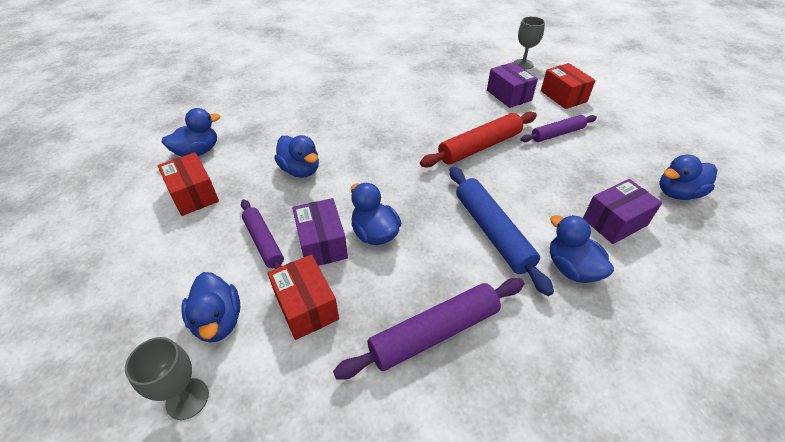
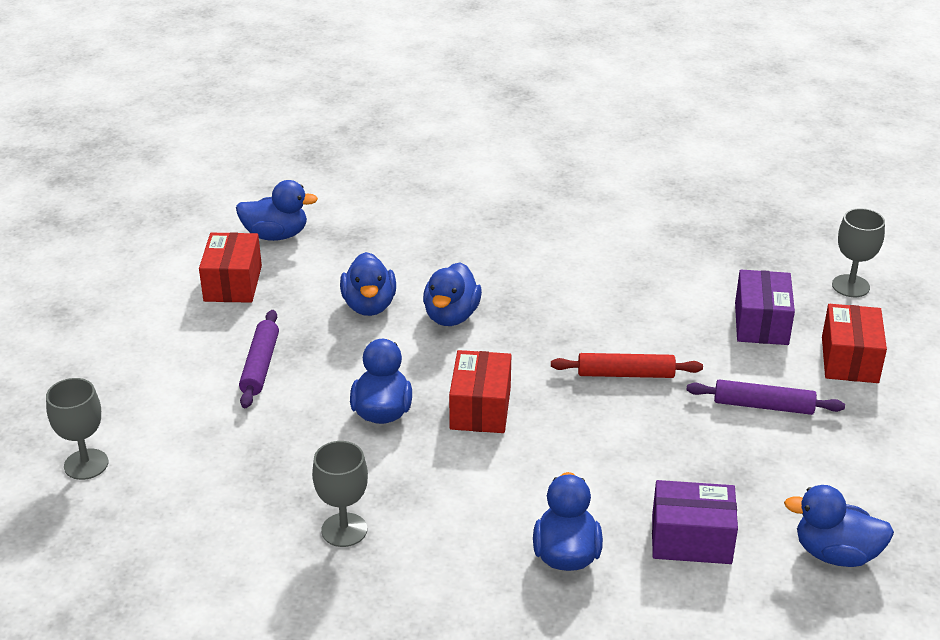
camera: 35 degrees right, 10 degrees down
(218, 321) = (158, 417): blue duck -> blue duck (451, 316)
(306, 306) = (246, 445): red box -> red box (480, 408)
(322, 243) = (317, 395): purple box -> none
(434, 332) = (344, 530): purple rolling pin -> grey goblet
(480, 147) = (625, 374): red rolling pin -> red rolling pin, size x0.64
(492, 232) = (518, 474): blue rolling pin -> none

